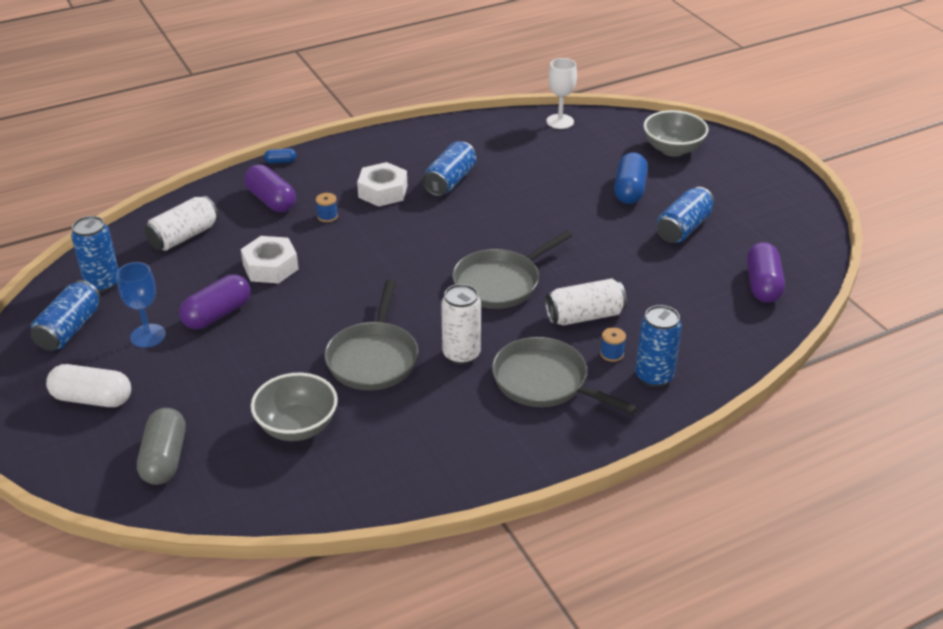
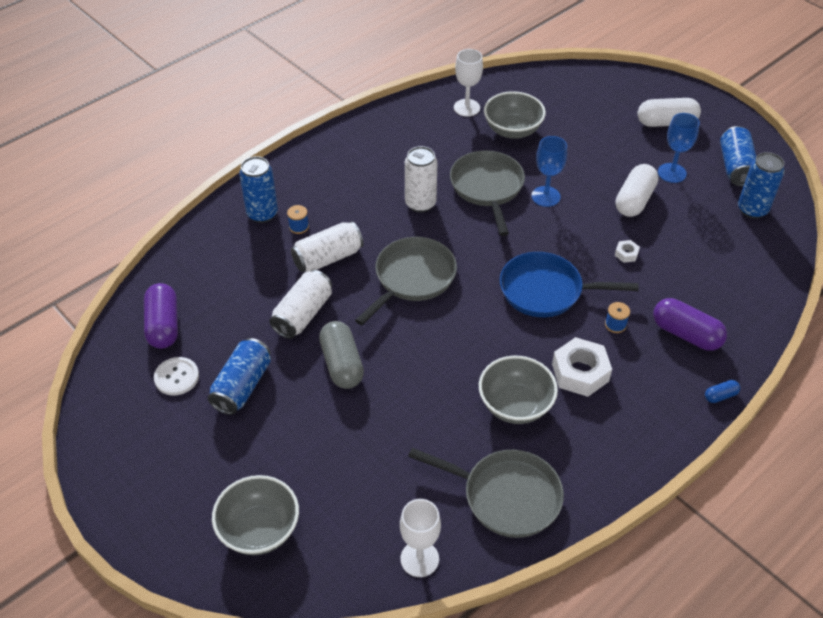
camera: 165 degrees right, 10 degrees up
(164, 459) = (584, 97): grey capsule -> grey capsule (342, 364)
(184, 236) = (731, 271): white can -> white can (303, 314)
(217, 314) = (634, 200): purple capsule -> white capsule
(270, 267) = (626, 254): white nut -> white nut, size x0.46
(312, 336) = (545, 196): none -> blue goblet
(339, 474) = (466, 108): none -> white goblet
(372, 251) = (546, 290): none -> blue pan
(450, 181) = (515, 405): blue can -> grey bowl
(545, 382) = (347, 193): grey pan -> grey pan (506, 496)
(629, 190) = (307, 435): blue capsule -> none
(745, 243) = (176, 377): none -> white button

